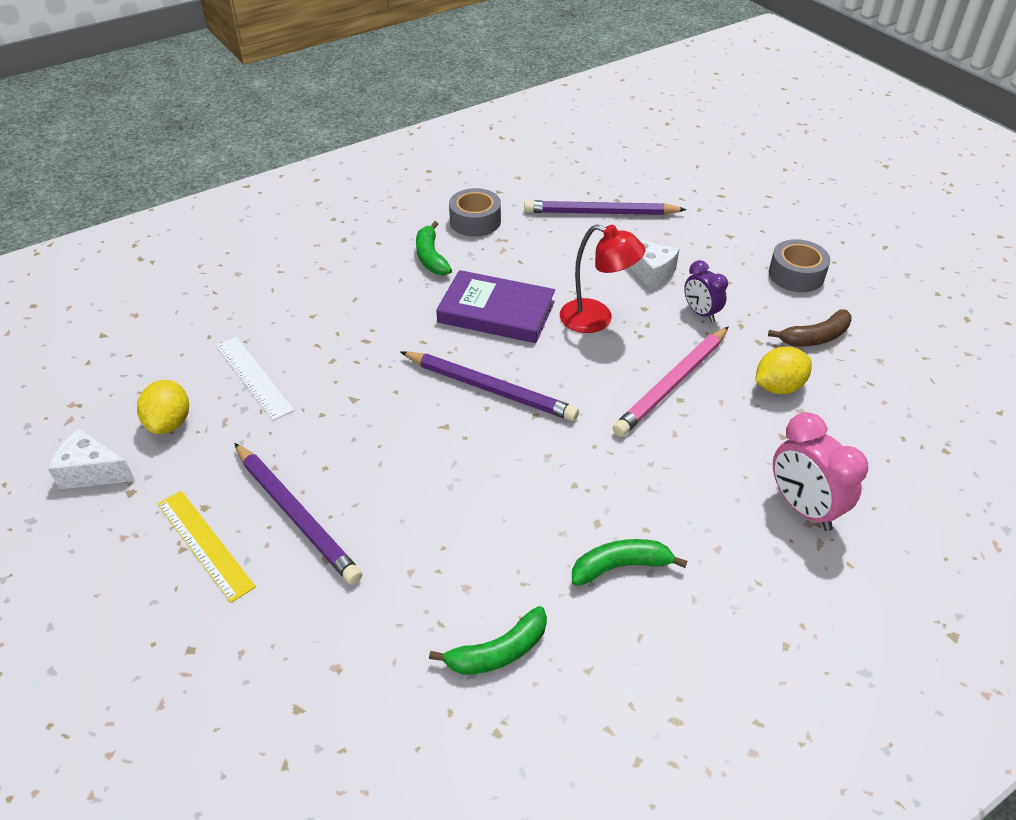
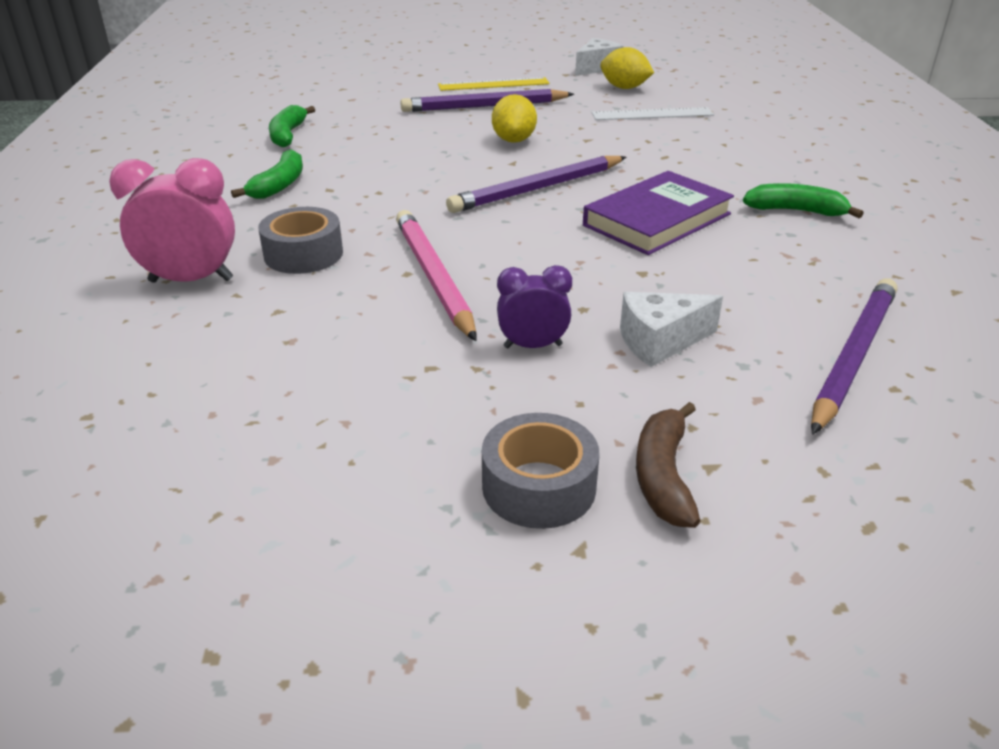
camera: 120 degrees right, 10 degrees down
(475, 221) = (871, 254): grey tape -> grey tape (303, 254)
(596, 319) = (590, 270): red lamp -> none
(778, 387) = (342, 342): yellow lemon -> yellow lemon (514, 140)
(815, 337) = (383, 421): brown banana -> brown banana (663, 476)

